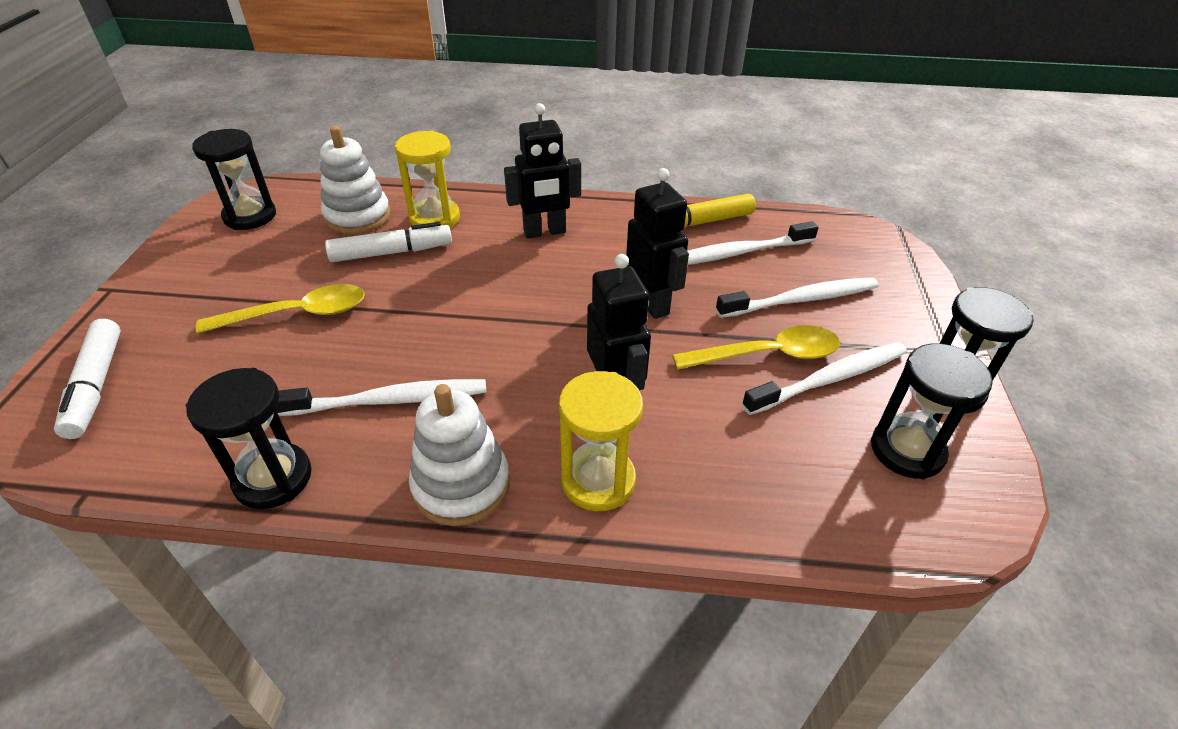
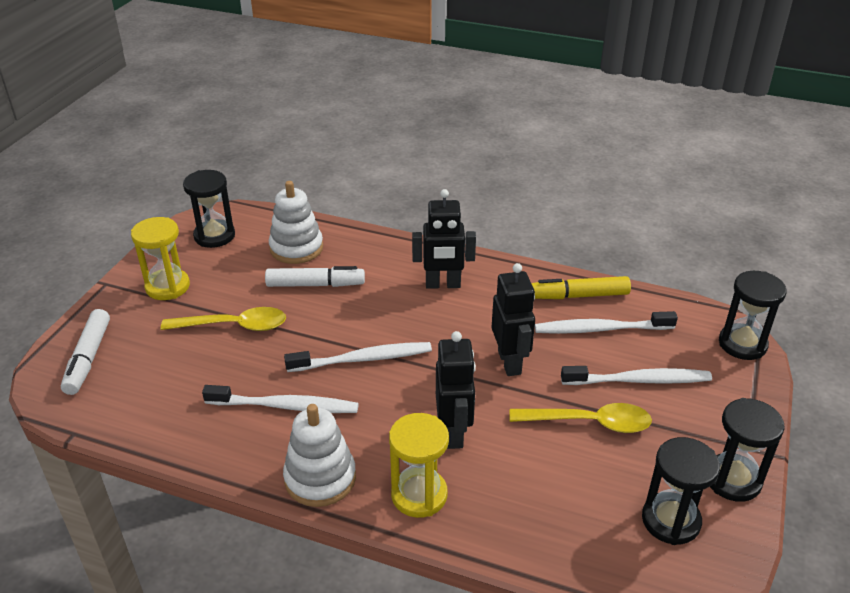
camera: 15 degrees right, 5 degrees down
(273, 478) = (194, 448): black hourglass -> black hourglass (742, 344)
(435, 218) = (357, 258): yellow hourglass -> yellow hourglass (167, 287)
(829, 379) = (633, 452): white toothbrush -> white toothbrush (363, 359)

